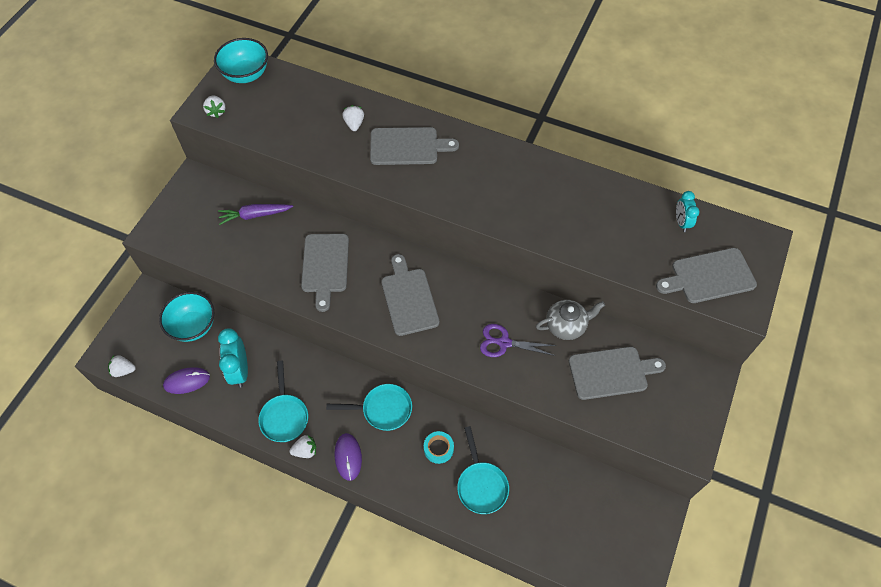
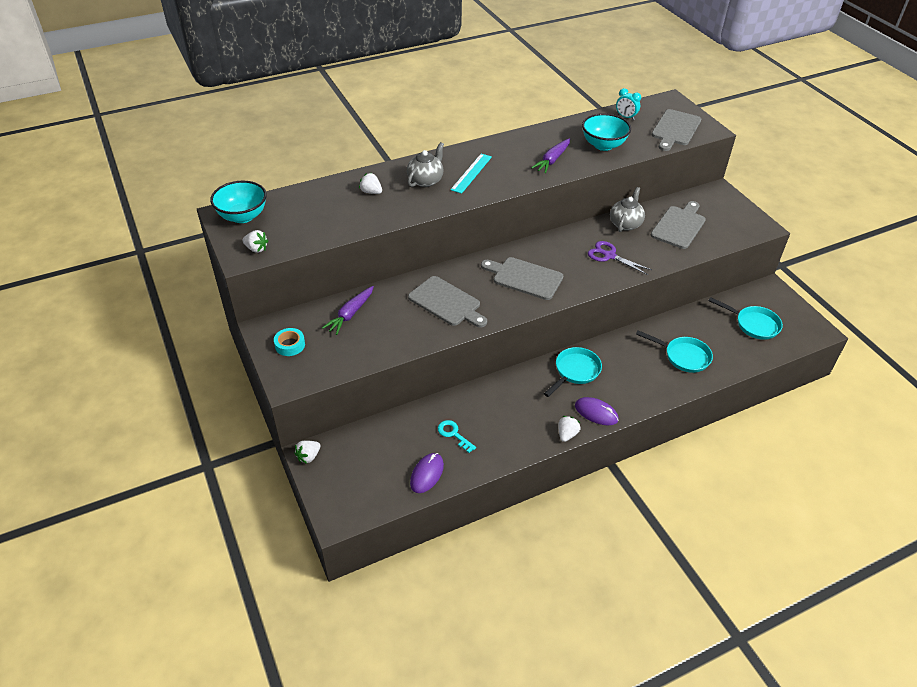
camera: 50 degrees left, 15 degrees down
(123, 370) = (367, 513): white strawberry -> white strawberry (308, 456)
(193, 326) = (377, 441): turquoise bowl -> turquoise bowl (603, 145)
(240, 370) = (453, 434): turquoise clock -> turquoise key
(284, 416) = (524, 430): turquoise pan -> turquoise pan (753, 324)
(407, 146) = (426, 180): grey cutting board -> grey teapot
(438, 448) = (635, 361): turquoise tape -> turquoise tape (290, 345)
(452, 169) = (471, 173): none -> turquoise ruler
(504, 342) = (609, 256): purple scissors -> purple scissors turned 75 degrees clockwise
(537, 212) = (552, 160): none -> purple carrot

